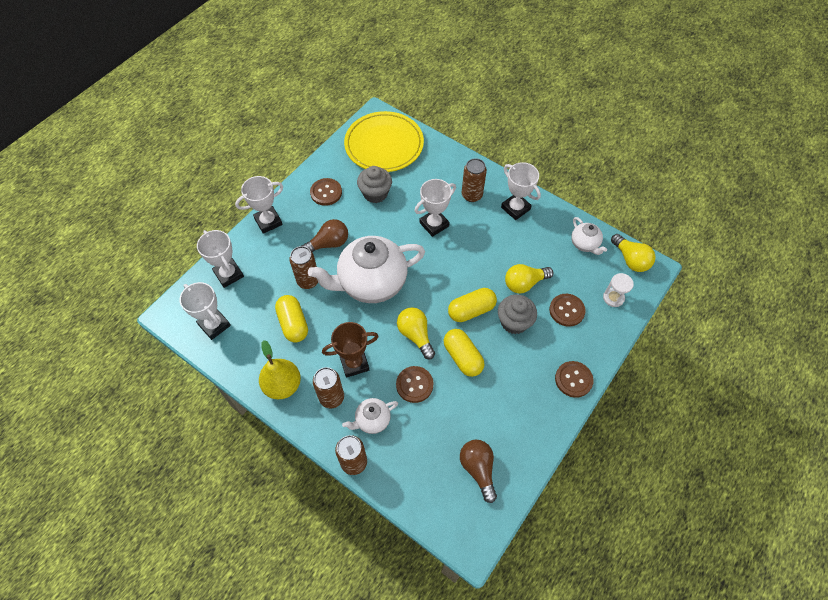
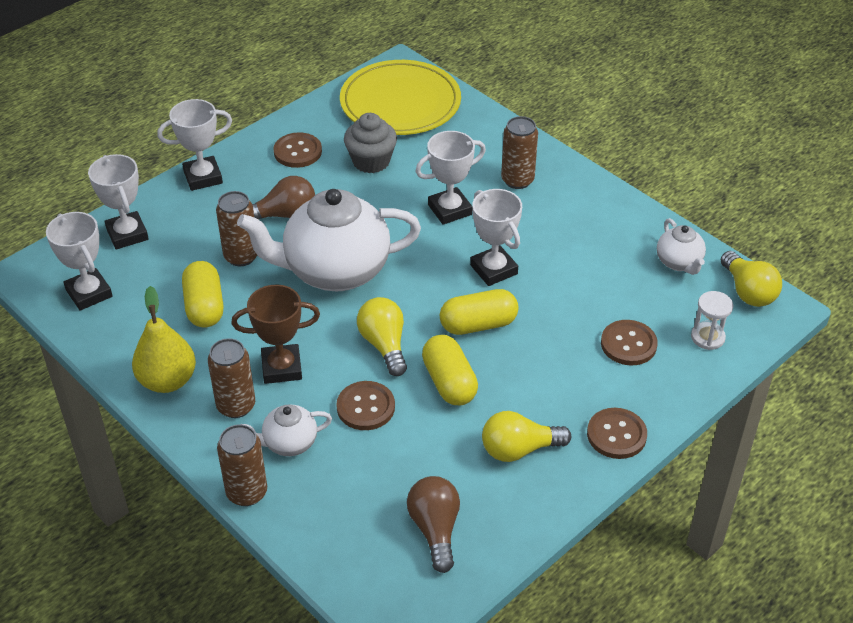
camera: 10 degrees right, 15 degrees down
(514, 322) = (541, 348): grey cupcake -> none
(515, 208) = (581, 204): white trophy -> white trophy (494, 269)
(524, 283) = (570, 301): yellow light bulb -> yellow light bulb (519, 449)

